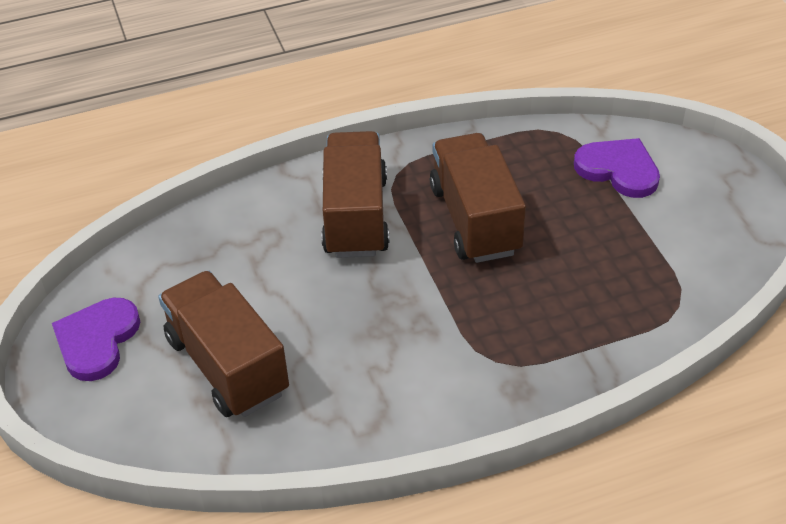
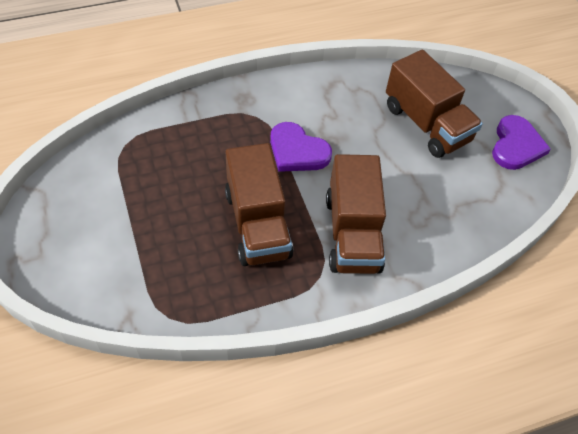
camera: 175 degrees right, 10 degrees up
(618, 170) = (127, 267): purple heart -> purple heart (297, 151)

